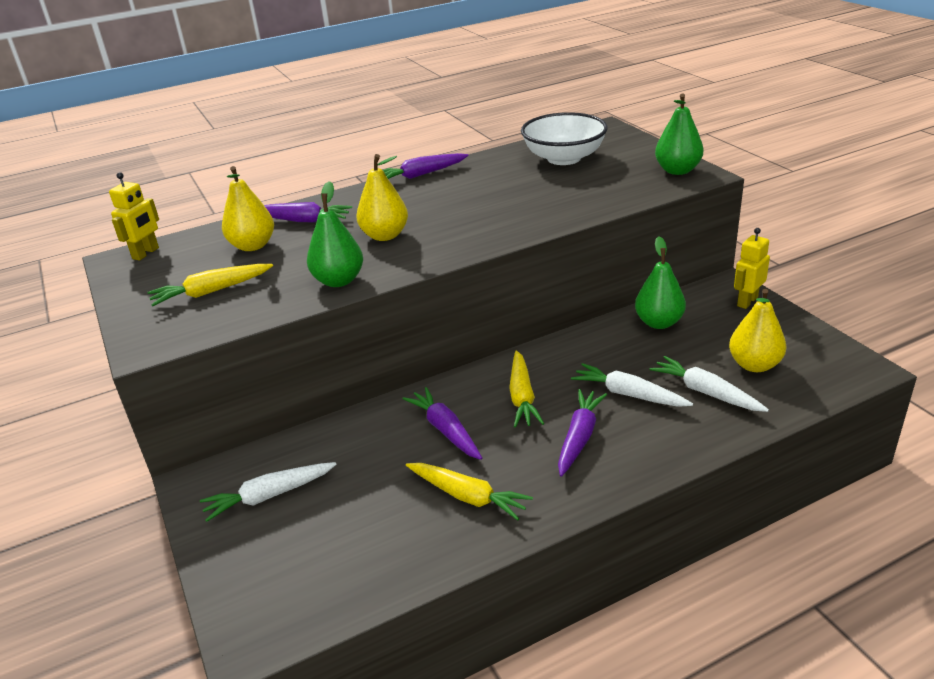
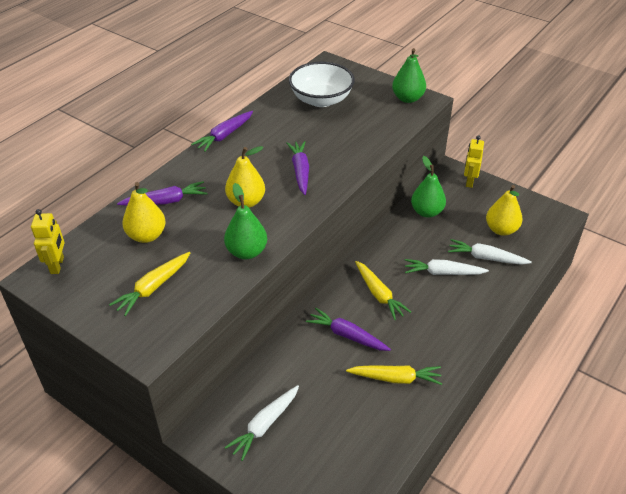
camera: 30 degrees left, 10 degrees up
(579, 437) = (434, 313): purple carrot -> purple carrot (300, 171)

